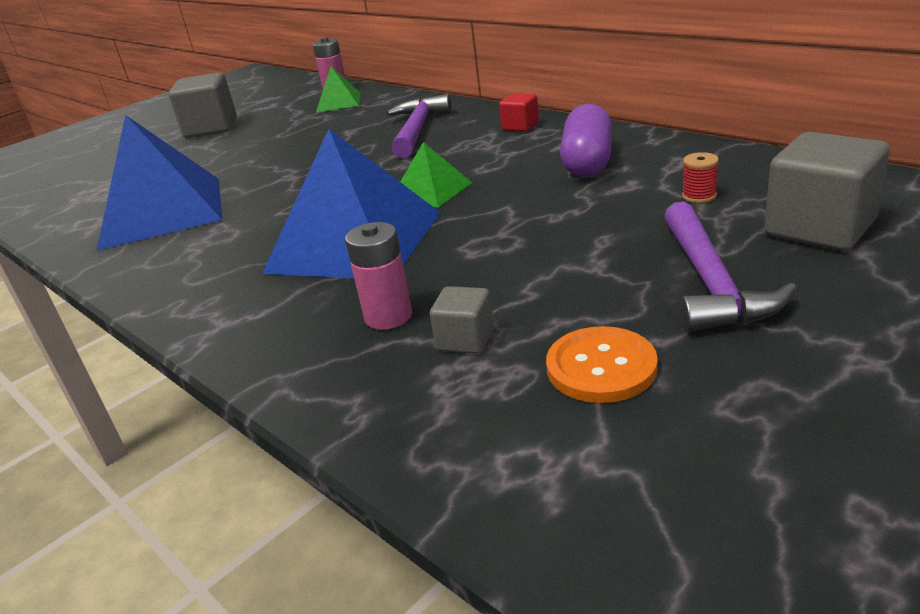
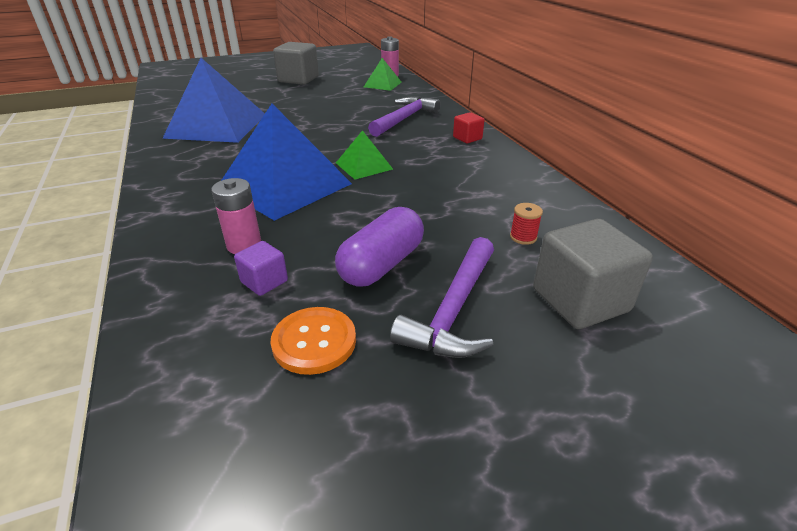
camera: 20 degrees right, 5 degrees up
(465, 339) = (264, 281): grey cube -> purple cube
(587, 162) = (479, 181): purple capsule -> purple capsule (382, 264)

